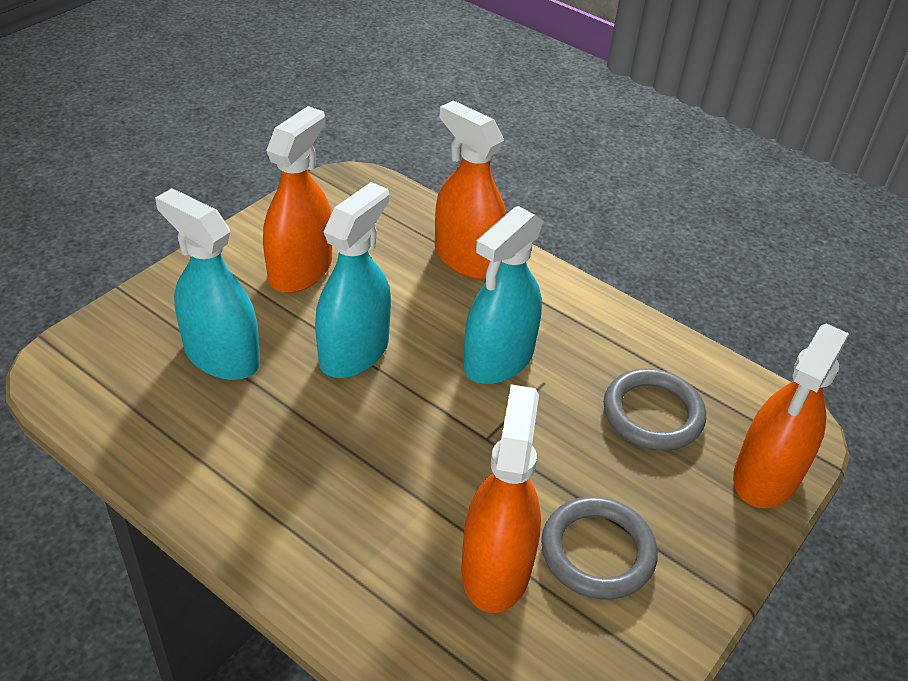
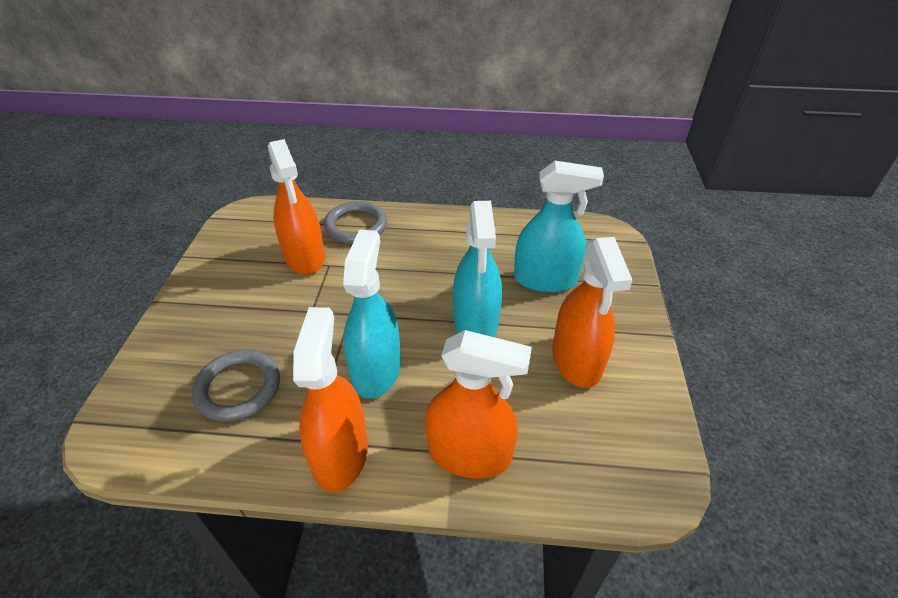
camera: 150 degrees right, 0 degrees up
(597, 551) = (251, 287): grey ring -> grey ring (356, 226)
(766, 476) = (139, 384): orange spray bottle -> orange spray bottle (340, 454)

